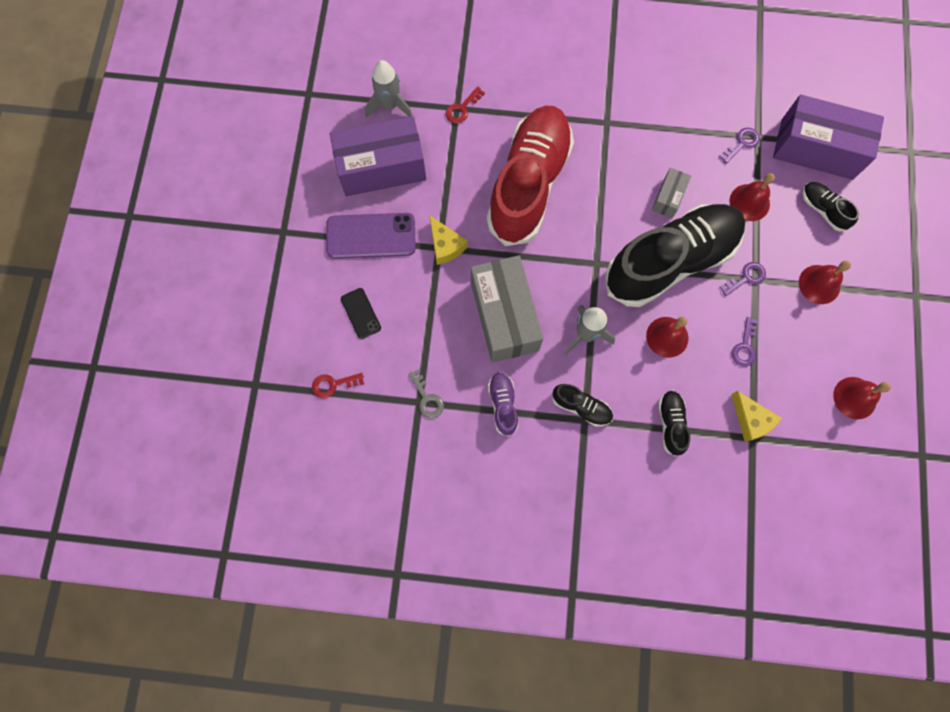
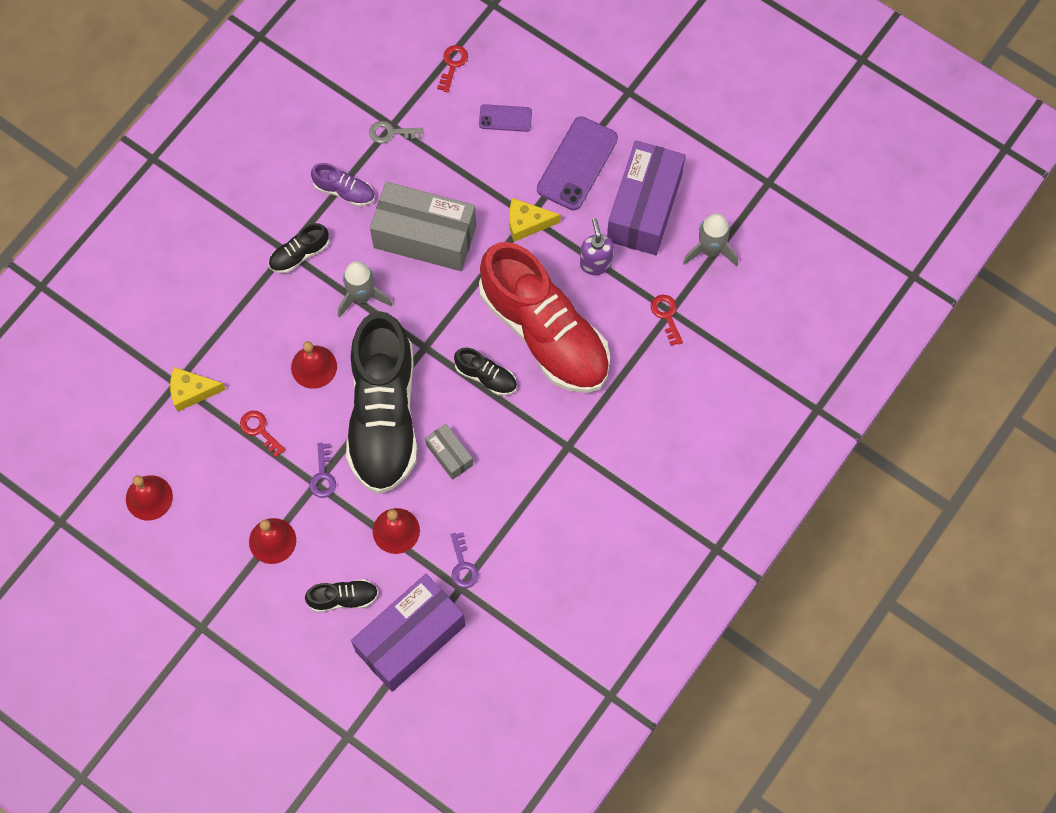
camera: 120 degrees right, 5 degrees down
(361, 313) = (505, 118): black phone -> purple phone
(449, 178) = (595, 263): none -> purple soap dispenser
(671, 424) = (234, 321): black shoe -> black shoe (486, 376)
(744, 346) = (260, 430): purple key -> red key

